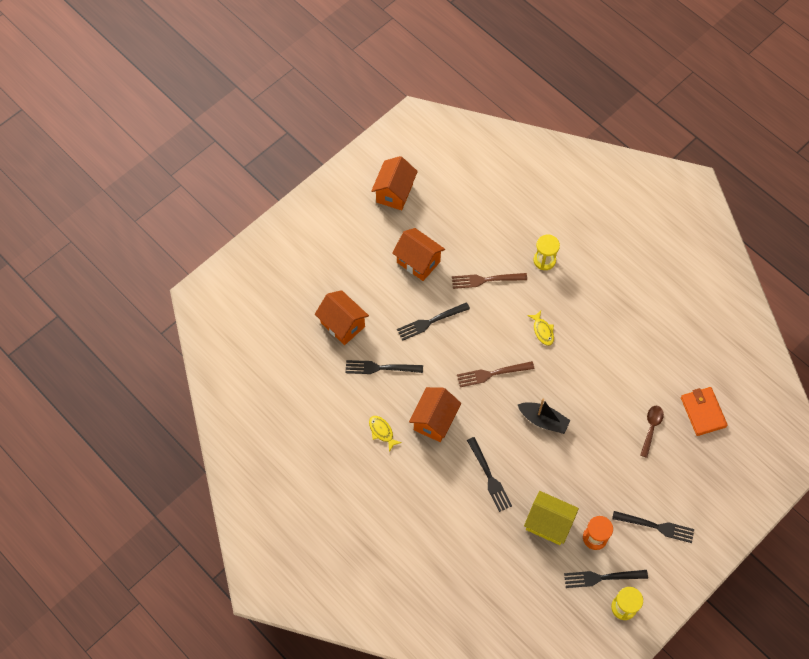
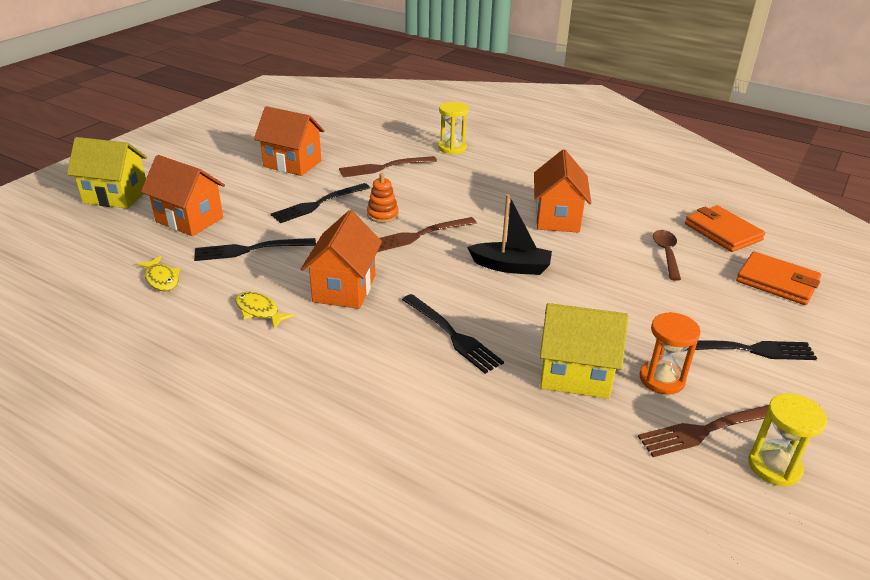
camera: 15 degrees left, 30 degrees down
(293, 284) = (116, 196): none -> yellow house
(394, 193) = (254, 124): orange house -> orange house (557, 218)
(472, 344) = (382, 215): none -> orange stacking toy
(542, 331) = (473, 195): yellow fish -> yellow fish (161, 279)
(602, 577) = (707, 430): black fork -> brown fork
(709, 471) = (777, 282): none -> orange wallet

